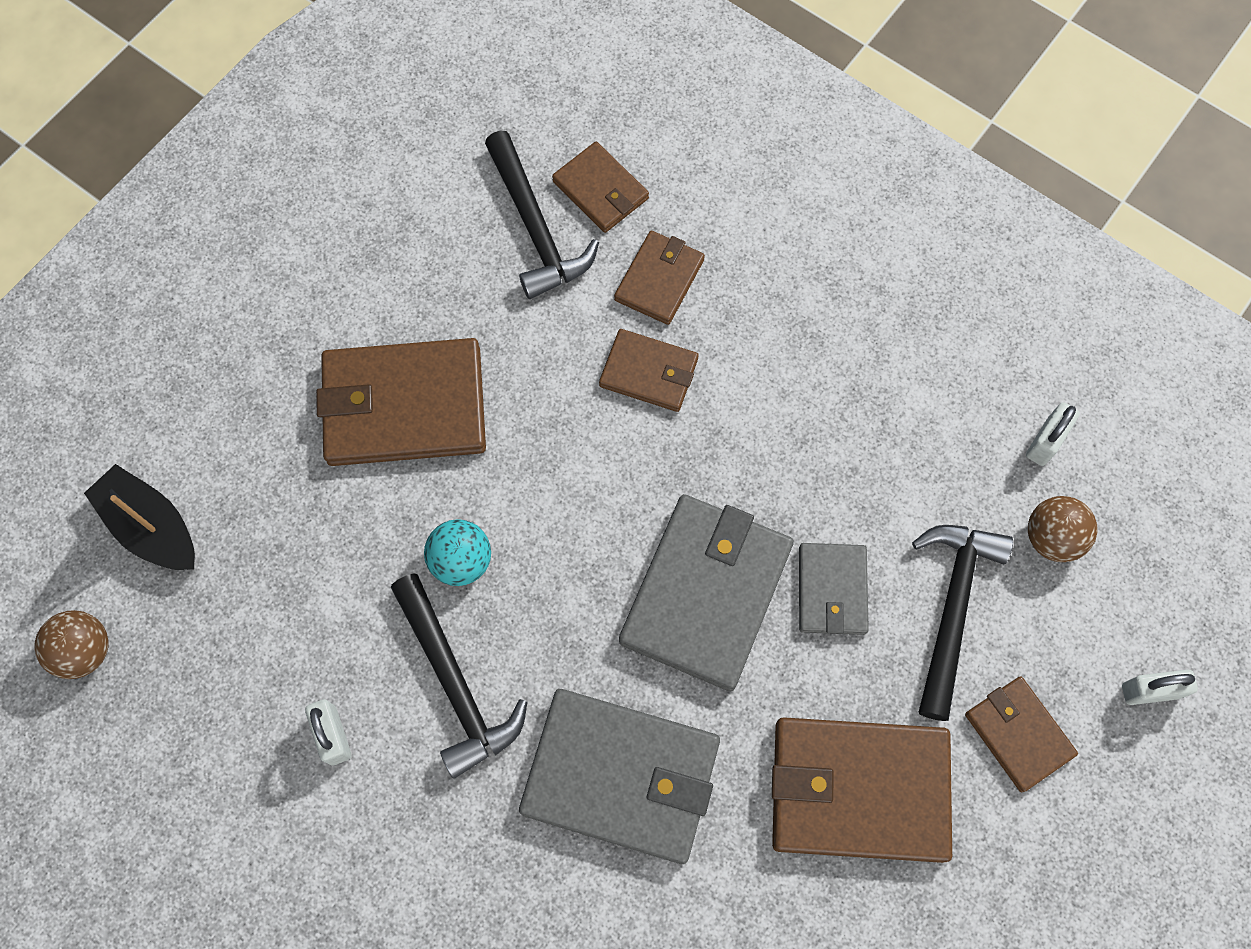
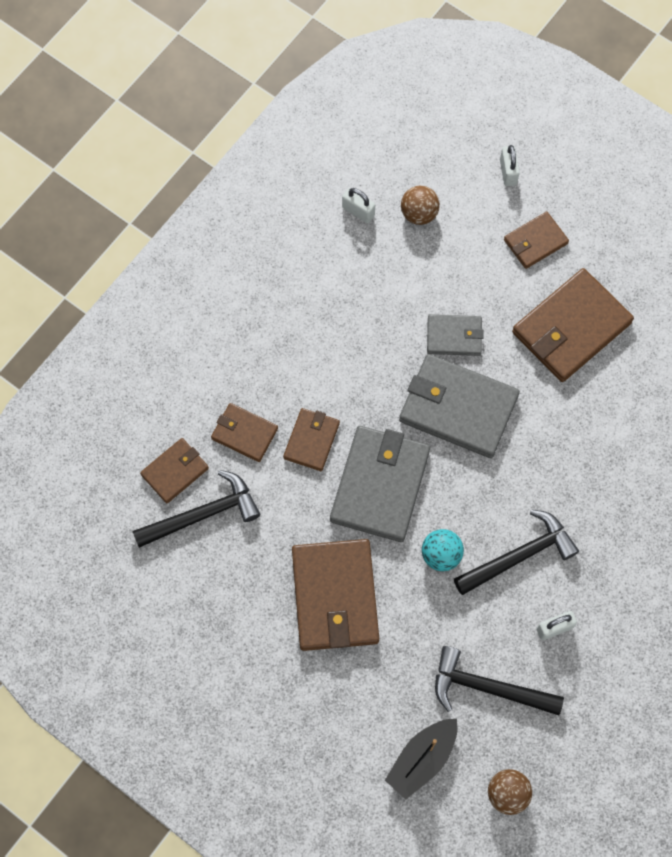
camera: 90 degrees left, 0 degrees up
(621, 776) = (570, 457): grey wallet -> grey wallet (380, 485)
(858, 790) = (571, 328): brown wallet -> brown wallet turned 45 degrees clockwise
(951, 608) = (463, 271): black hammer -> black hammer (488, 688)

